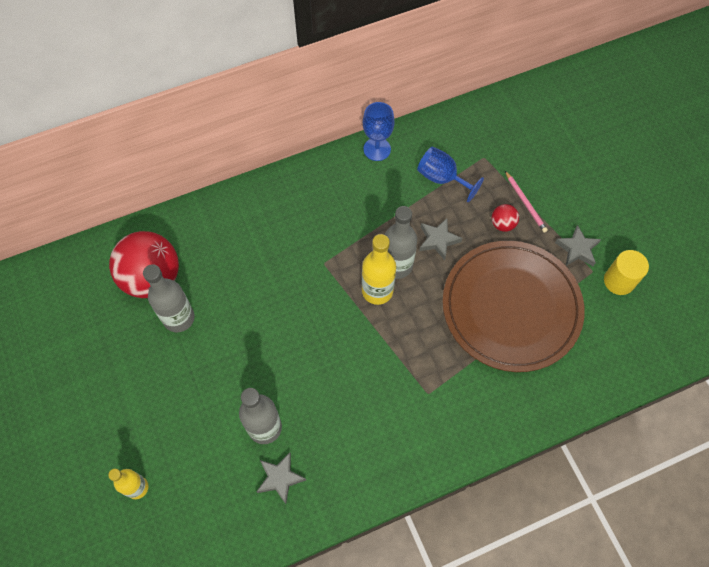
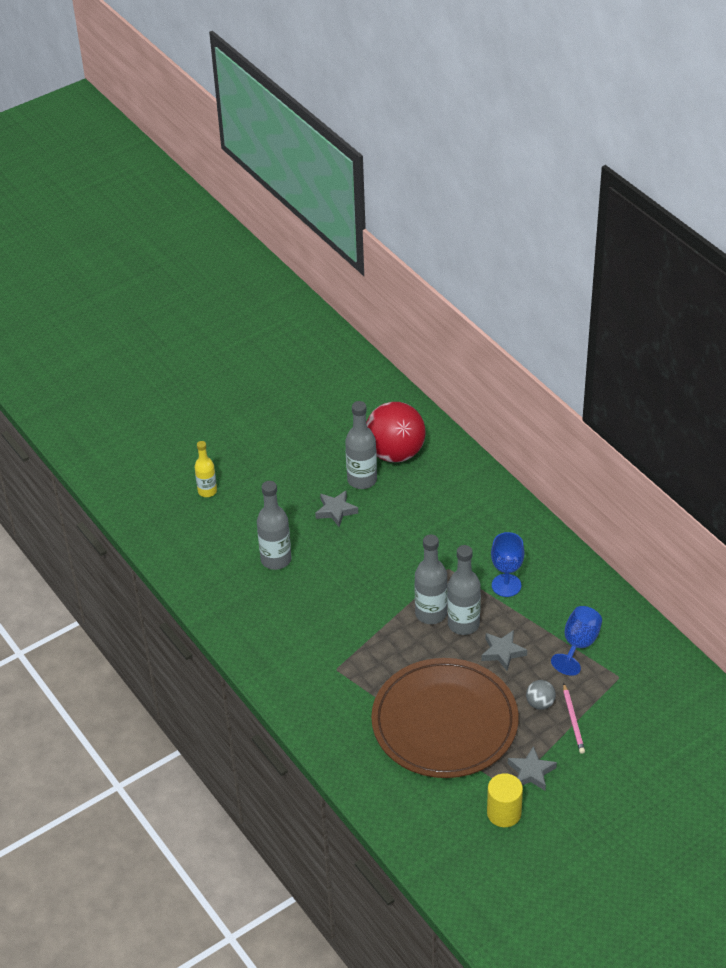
camera: 80 degrees right, 20 degrees down
(280, 478) = (234, 579): grey star -> grey star (336, 511)
(377, 149) = (594, 585): blue goblet -> blue goblet (506, 585)
(377, 291) = (431, 613): yellow bottle -> grey bottle
(502, 224) = (540, 703): red ball -> grey ball
(525, 203) = (573, 720): pink pencil -> pink pencil turned 60 degrees counterclockwise

